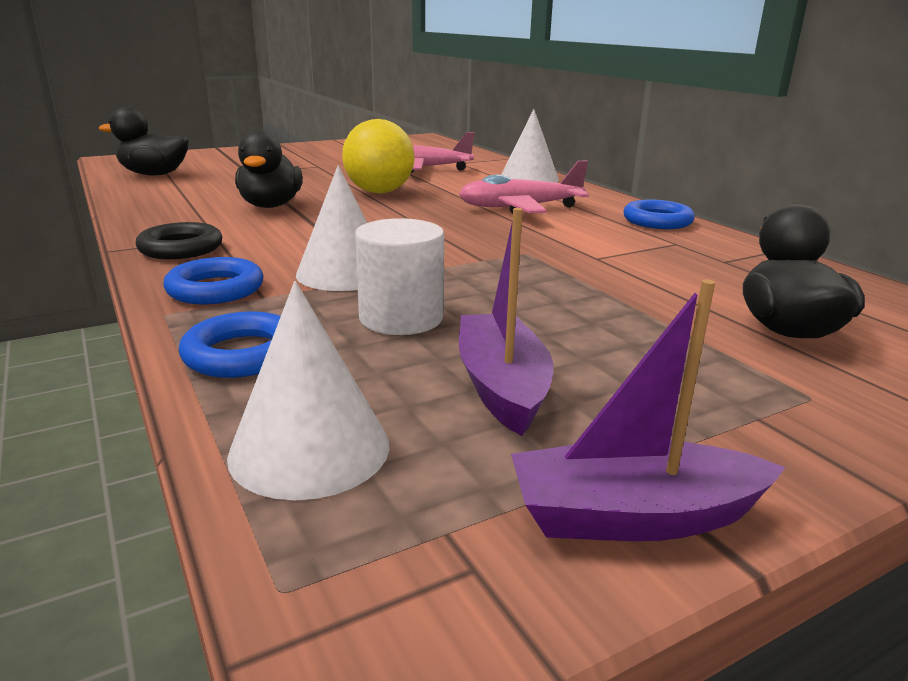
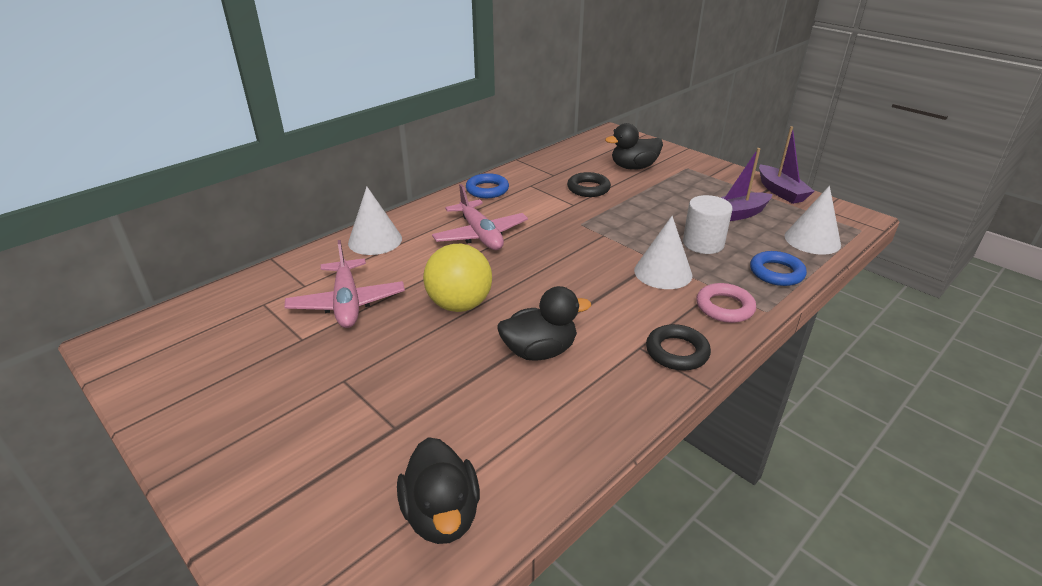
camera: 105 degrees left, 10 degrees up
(215, 289) = (724, 307): blue ring -> pink ring
(661, 275) = (588, 188): none -> black ring

